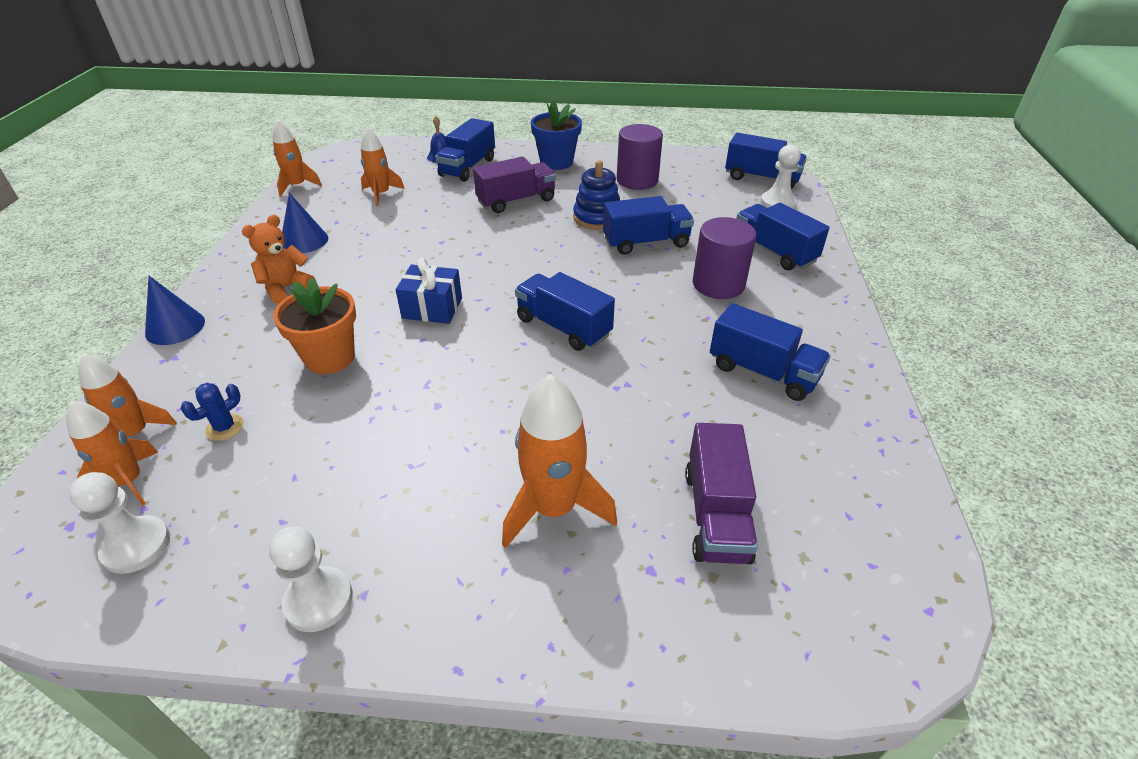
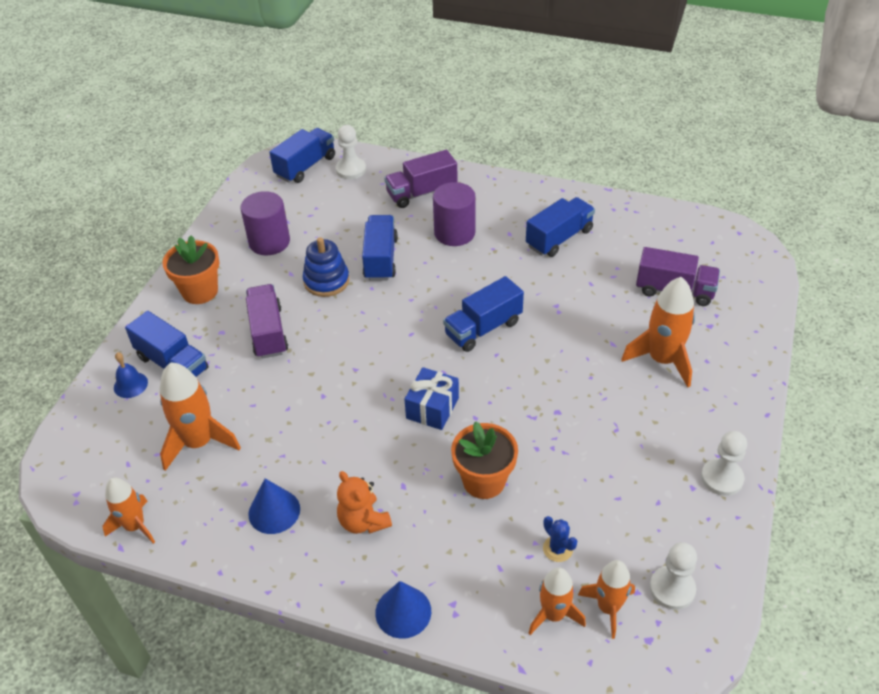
camera: 75 degrees left, 5 degrees up
(381, 194) = (199, 442): orange rocket -> orange rocket, size x1.54
(556, 162) = (200, 291): blue flower pot -> orange flower pot
(774, 252) = (421, 193): blue truck -> purple truck

